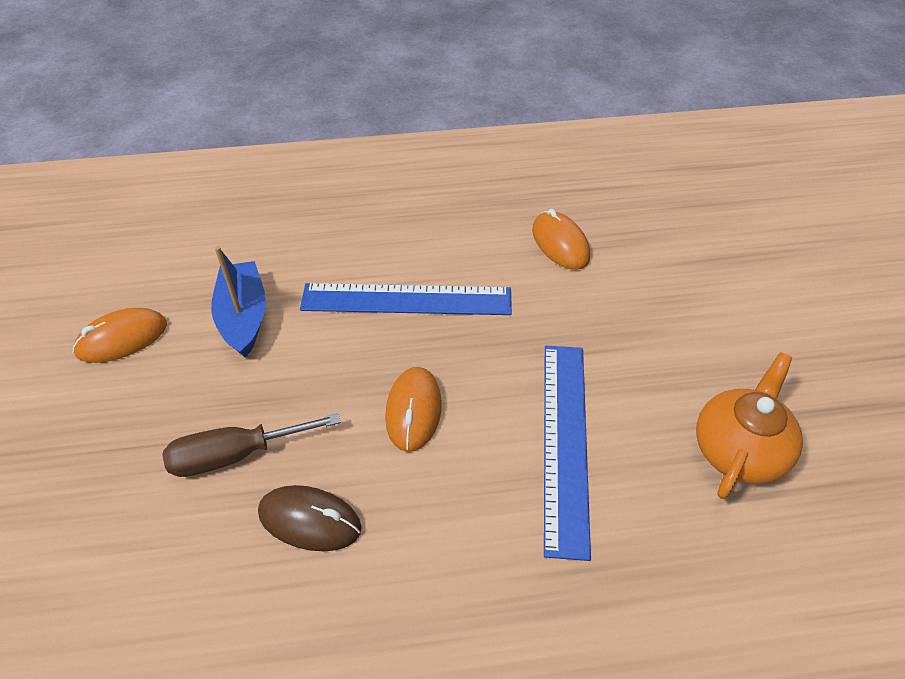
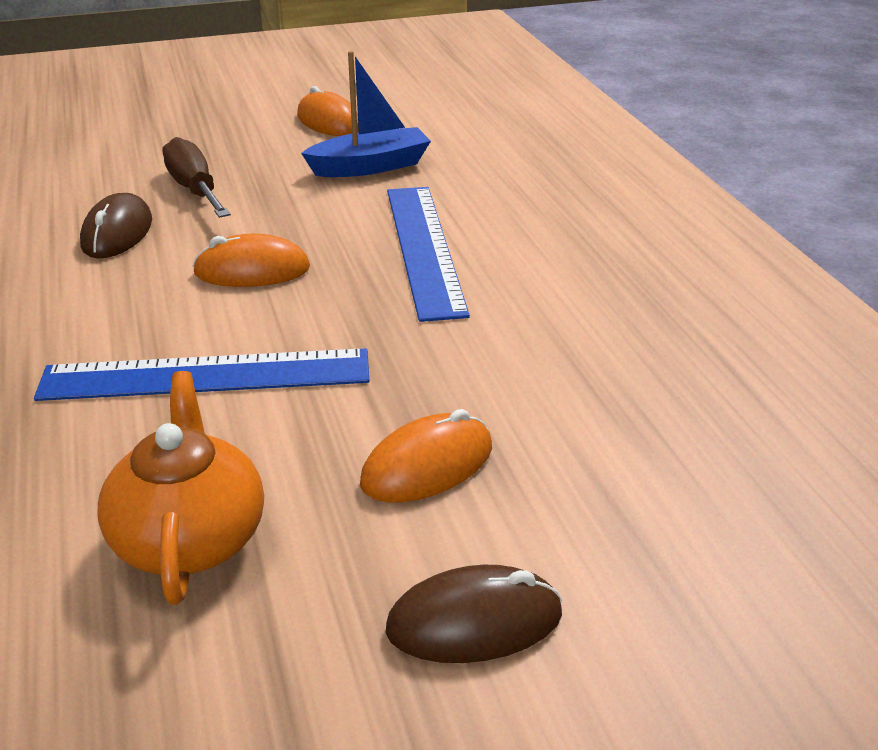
camera: 80 degrees right, 15 degrees down
(560, 244) = (583, 354): orange mouse -> orange mouse (427, 465)
(739, 450) = (190, 538): orange teapot -> orange teapot turned 120 degrees counterclockwise
(788, 327) = (474, 622): none -> brown mouse

